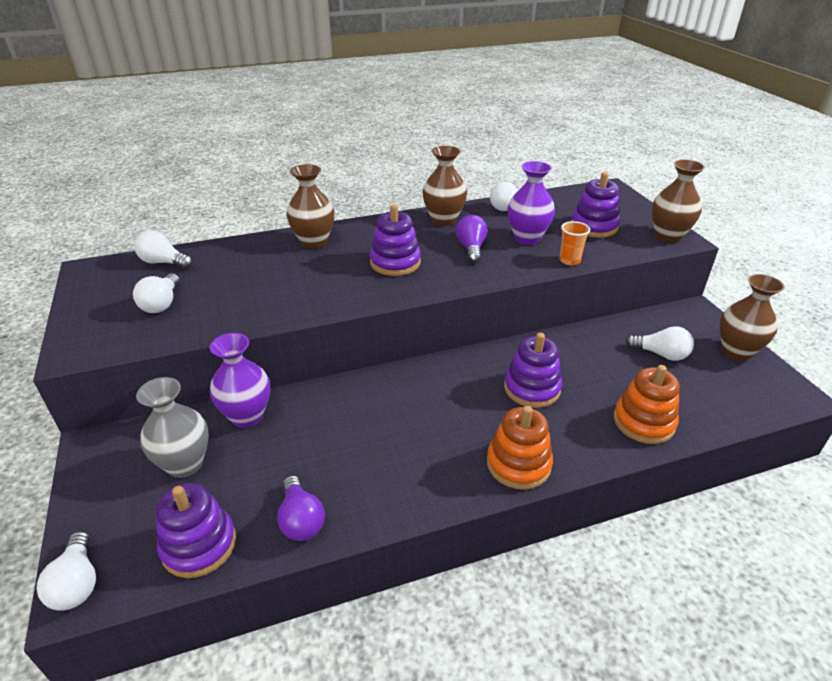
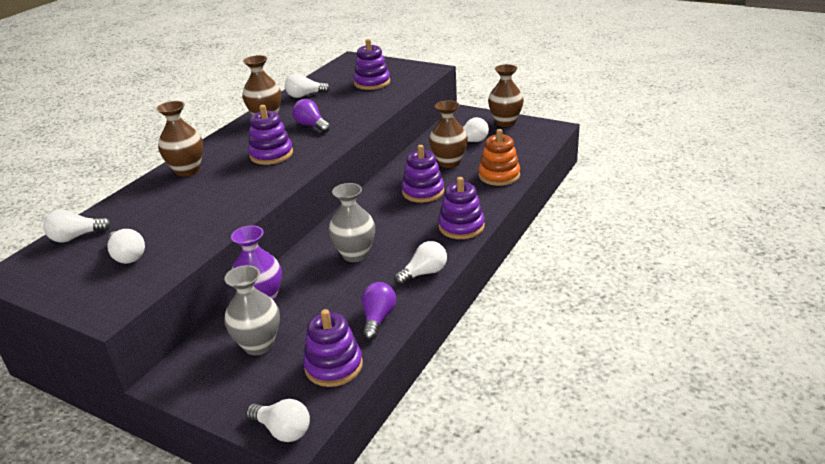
camera: 40 degrees left, 5 degrees down
(301, 520) = (378, 318): purple light bulb -> purple light bulb turned 105 degrees counterclockwise
(377, 422) = (355, 254): none -> grey vase
(409, 497) = (424, 273): none -> white light bulb
(518, 464) = (461, 227): orange stacking toy -> purple stacking toy
(527, 238) = (339, 105): purple vase -> none
(569, 260) = (383, 106): orange cup -> none
(668, 236) = (421, 70): brown vase -> brown vase (449, 163)

